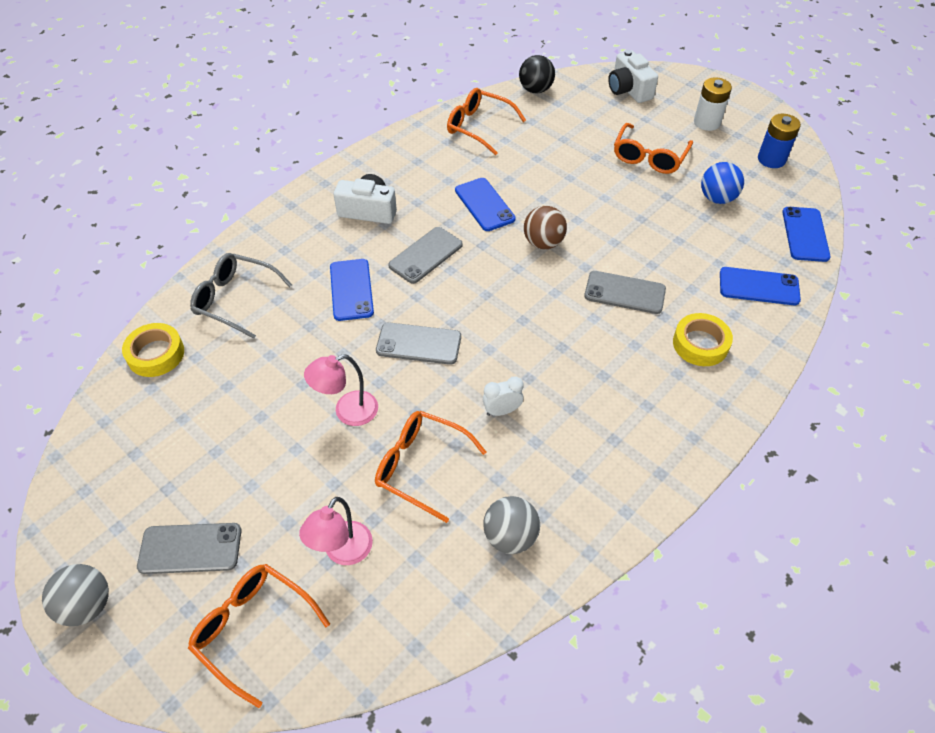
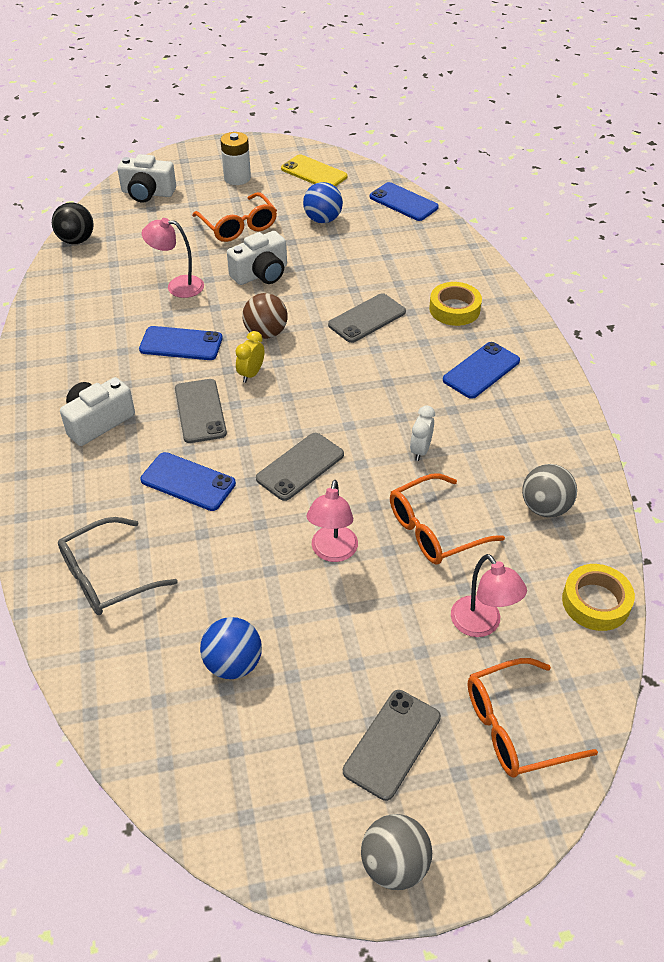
camera: 55 degrees left, 5 degrees down
(156, 354) = (114, 678): yellow tape -> yellow tape (596, 602)
(205, 411) = (233, 664): none -> blue ball
(479, 127) = (78, 297): orange glasses -> none
(490, 260) = (251, 374): none -> yellow clock
(543, 166) = (177, 286): none -> pink lamp
(608, 201) = (261, 274): none -> white camera
(759, 286) = (429, 251): blue phone -> blue phone (481, 370)
(771, 159) = (314, 173): blue battery -> yellow phone

